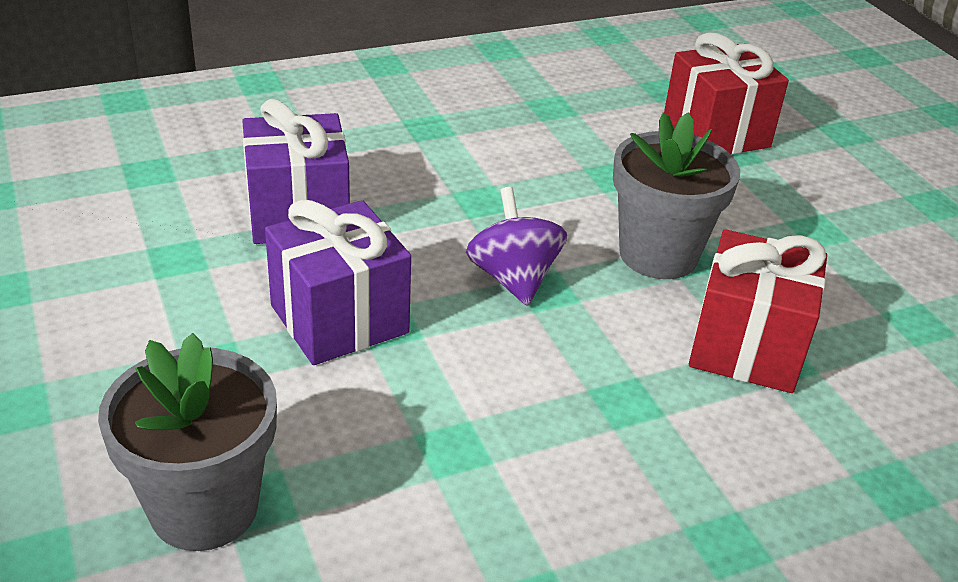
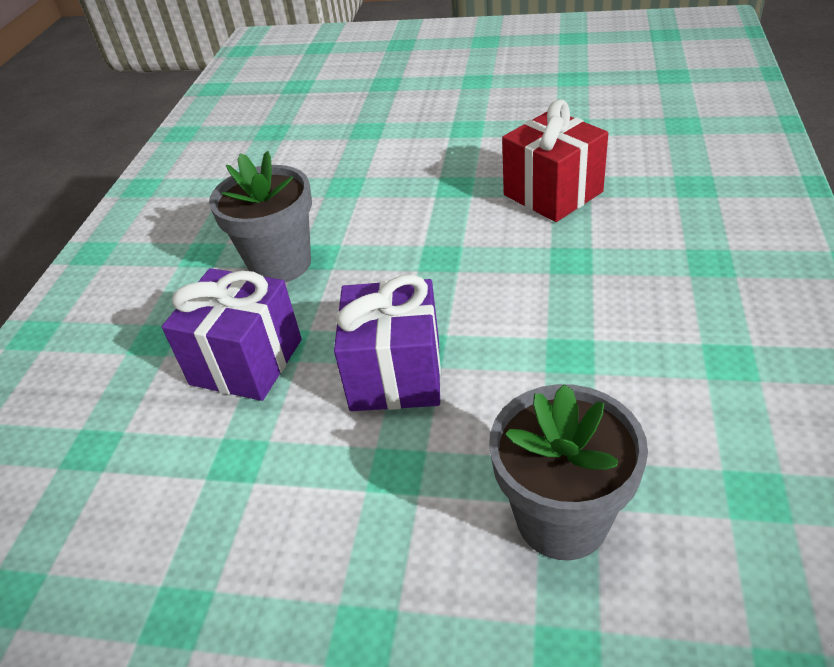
camera: 50 degrees left, 5 degrees up
(513, 278) = (417, 268): purple spinning top -> none
(658, 255) = (442, 196): grey flower pot -> grey flower pot (280, 264)
(715, 133) = (340, 129): red gift -> none

